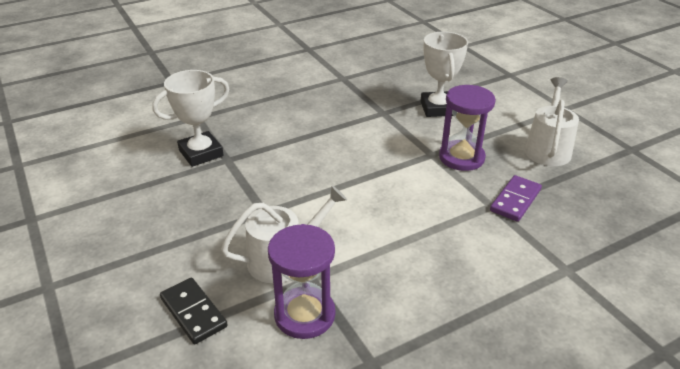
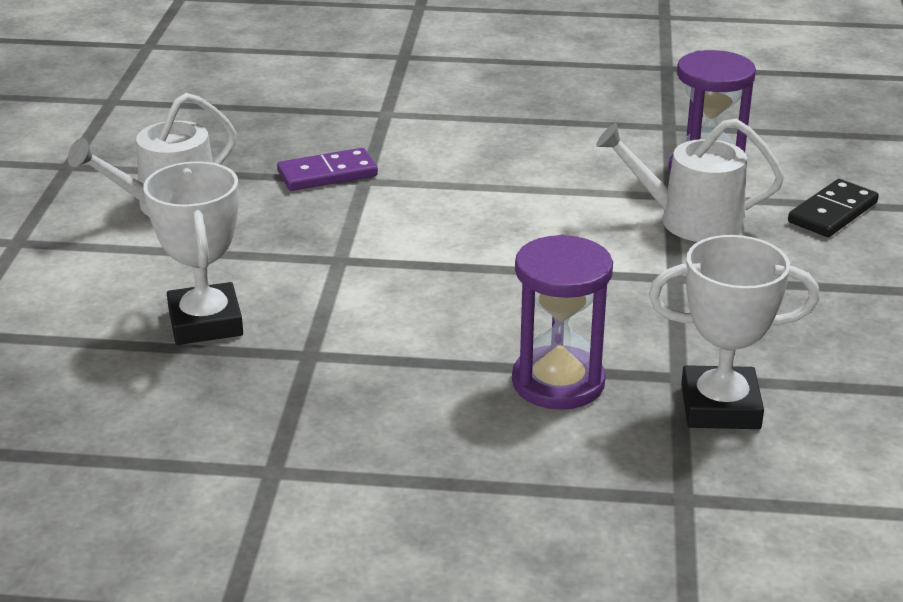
camera: 145 degrees left, 5 degrees down
(193, 312) = (832, 212): black domino -> black domino turned 45 degrees clockwise
(438, 108) = (205, 322): white trophy -> white trophy turned 45 degrees counterclockwise
(461, 158) = (306, 239): purple hourglass -> purple hourglass (558, 382)

